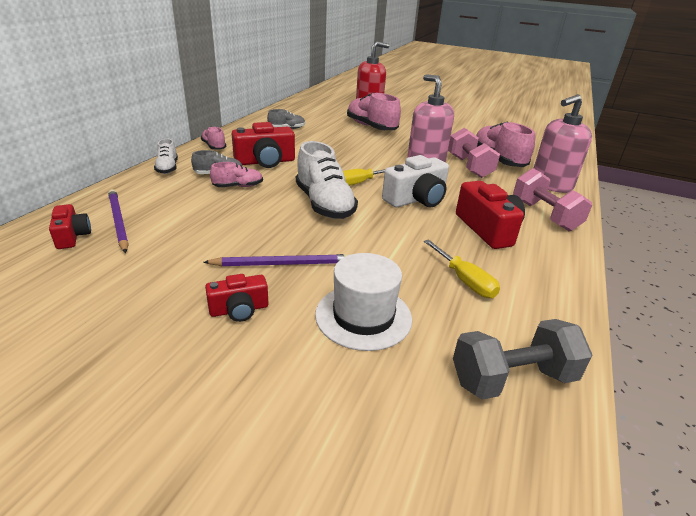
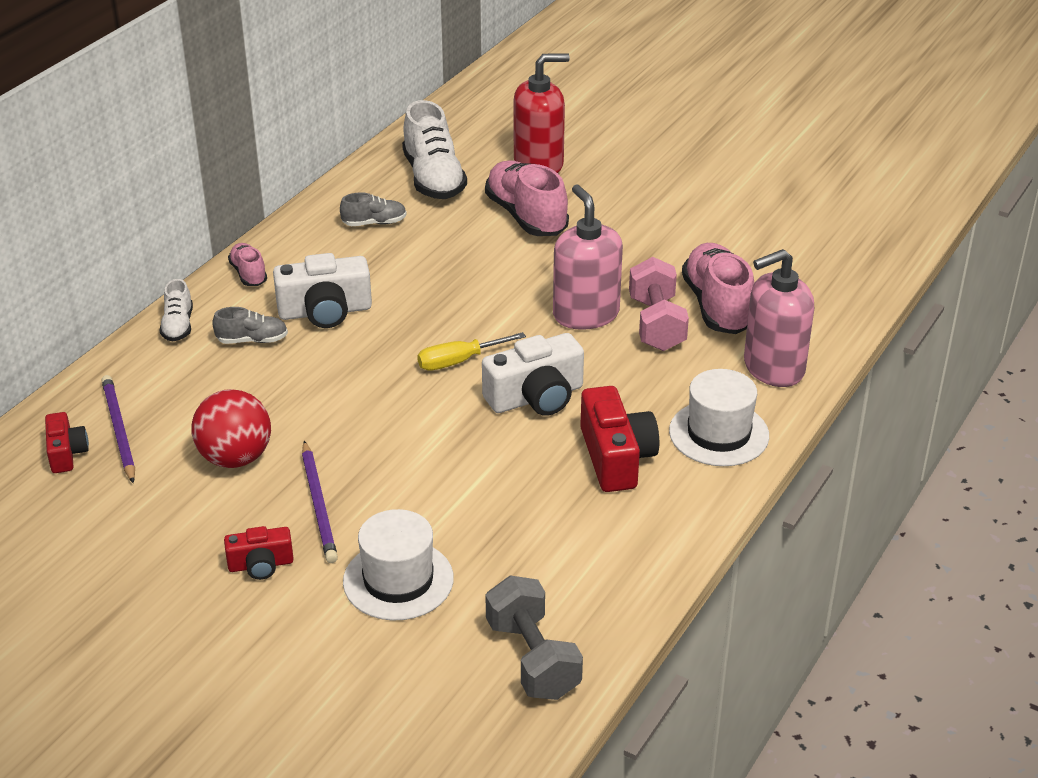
camera: 10 degrees right, 5 degrees up
(211, 236) = (235, 458): none -> red ball
(238, 186) = (278, 367): pink shoe -> none
(265, 162) = (325, 311): red camera -> white camera
(282, 264) = (319, 505): purple pencil -> purple pencil turned 75 degrees clockwise
(324, 204) = (396, 405): white shoe -> white shoe (433, 179)
(464, 281) = (540, 539): yellow screwdriver -> none
(512, 379) = (533, 659): grey dumbbell -> grey dumbbell turned 75 degrees clockwise
(544, 215) = (719, 433): pink dumbbell -> white hat

